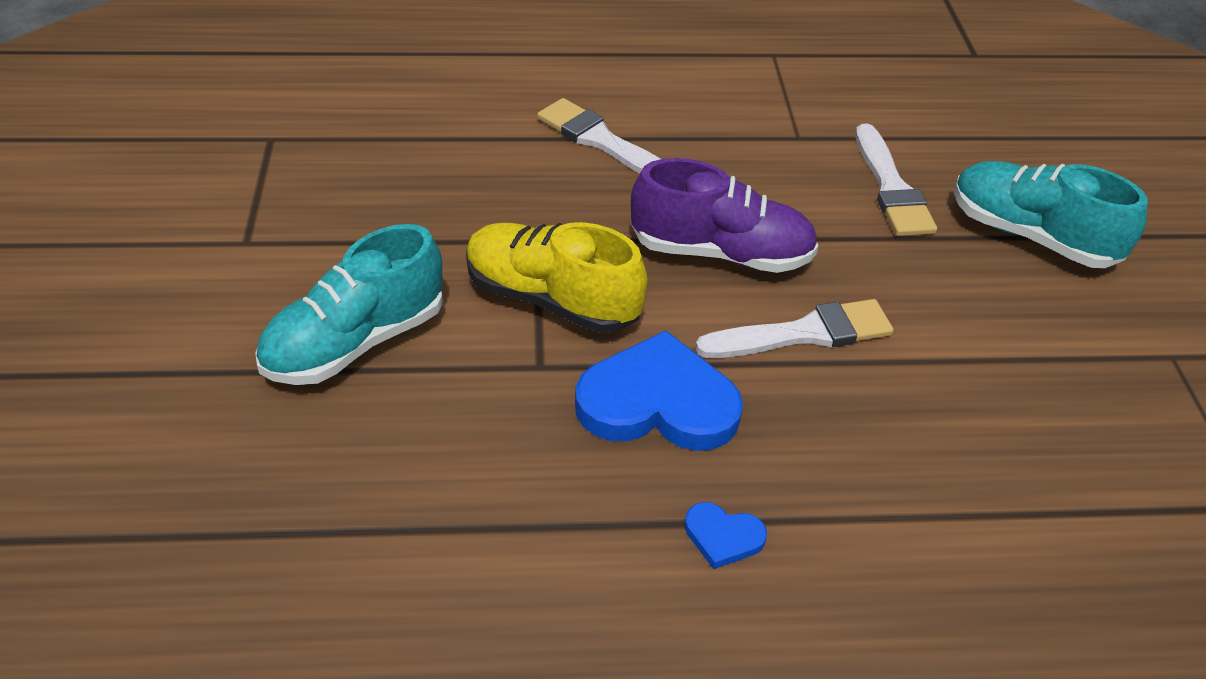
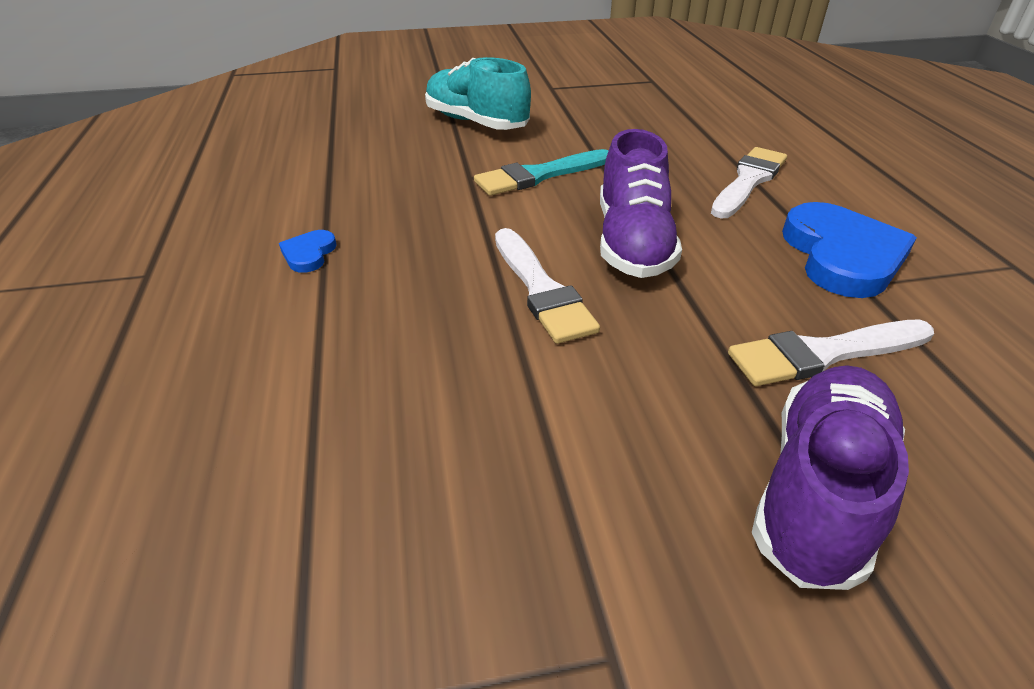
camera: 85 degrees right, 5 degrees down
(551, 299) = (539, 175): yellow shoe -> turquoise brush
(658, 402) = (441, 222): blue heart -> blue heart (842, 255)
(1031, 236) = (818, 491): turquoise shoe -> purple shoe

